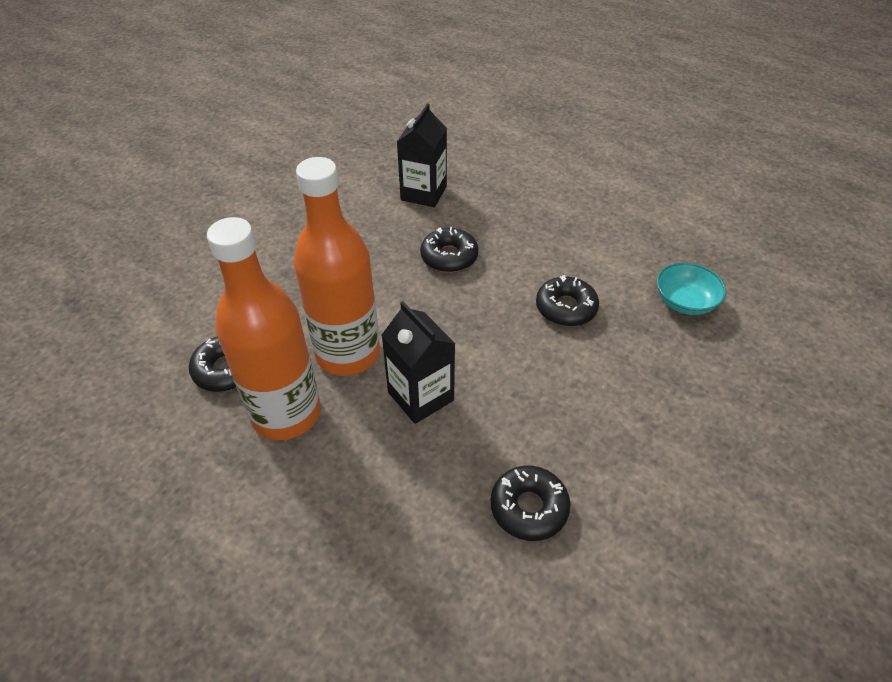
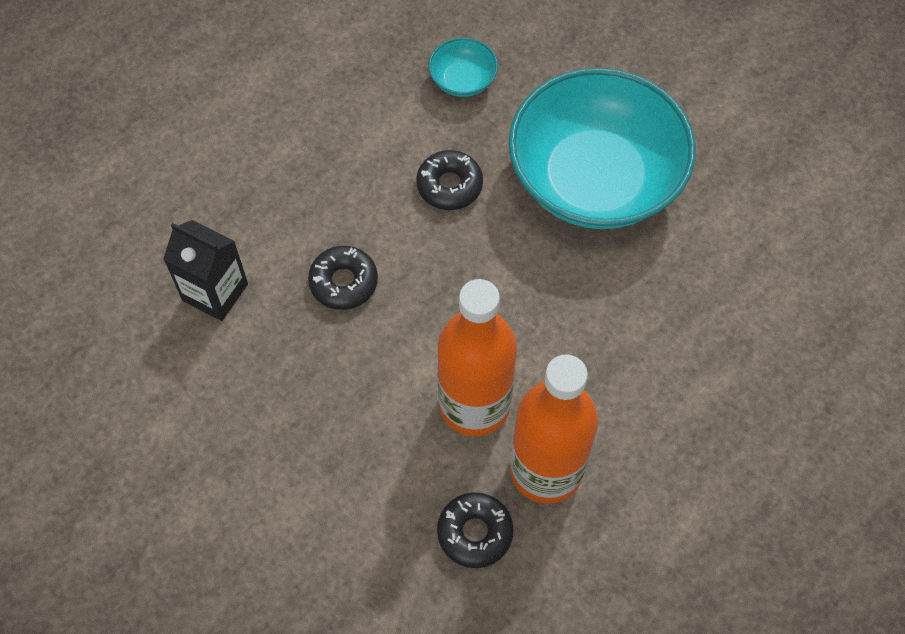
camera: 80 degrees left, 15 degrees up
(420, 396) = (543, 341): black carton -> none
(529, 507) = (677, 272): black donut -> none
(619, 418) = (595, 178): none -> turquoise bowl

